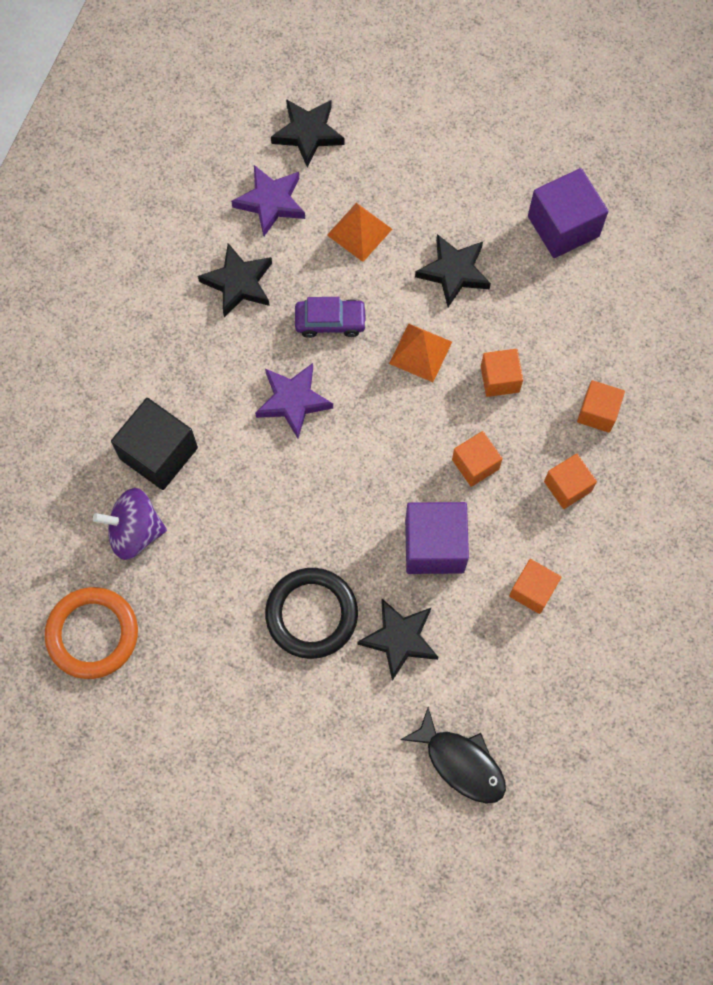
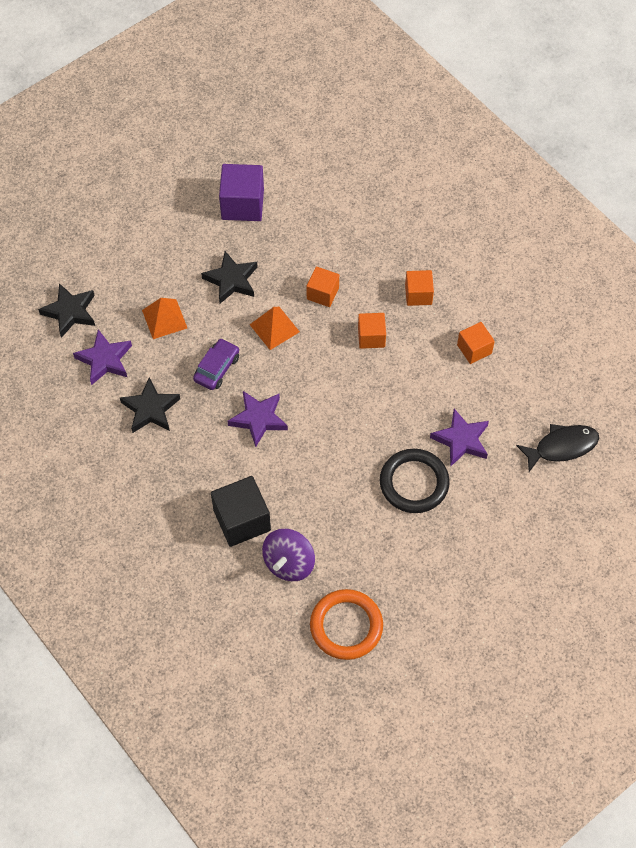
camera: 60 degrees left, 10 degrees down
(400, 639) = (461, 440): black star -> purple star
(434, 546) = (411, 388): purple cube -> none
(597, 412) = (380, 253): orange cube -> none

